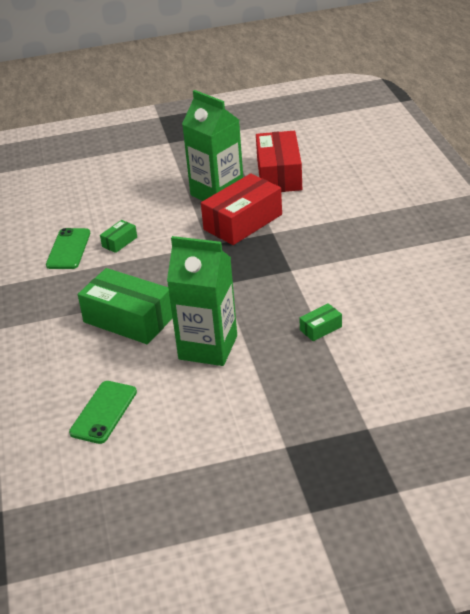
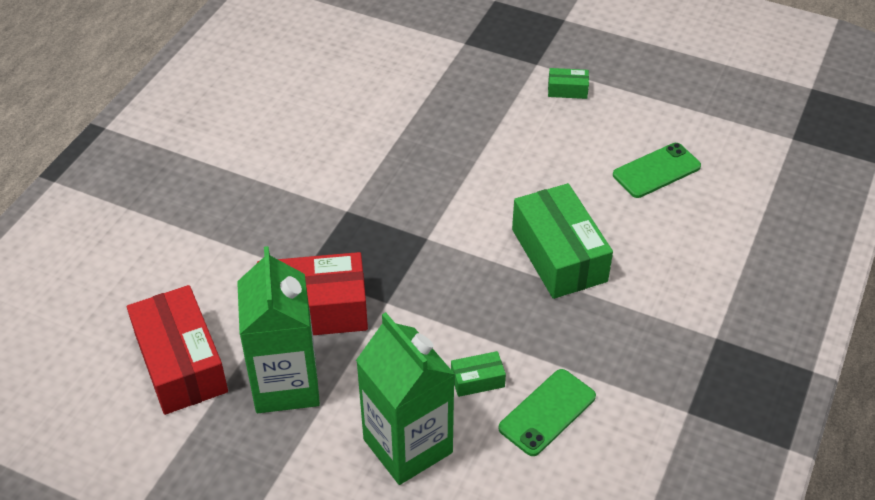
camera: 145 degrees left, 10 degrees up
(208, 347) = (512, 176): green carton -> green carton (408, 446)
(279, 174) = (181, 363): red box -> red box turned 60 degrees counterclockwise
(320, 328) = (398, 134): green box -> green box (567, 90)

